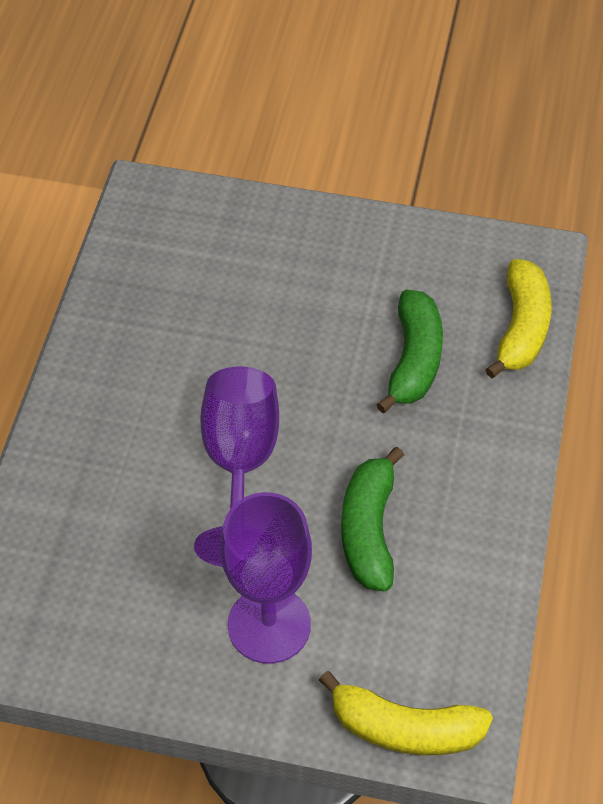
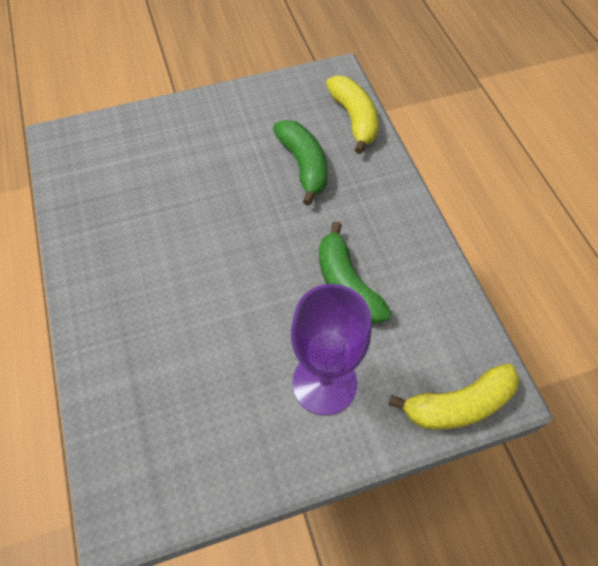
camera: 30 degrees left, 5 degrees up
(240, 465) = (235, 284): purple goblet -> none

